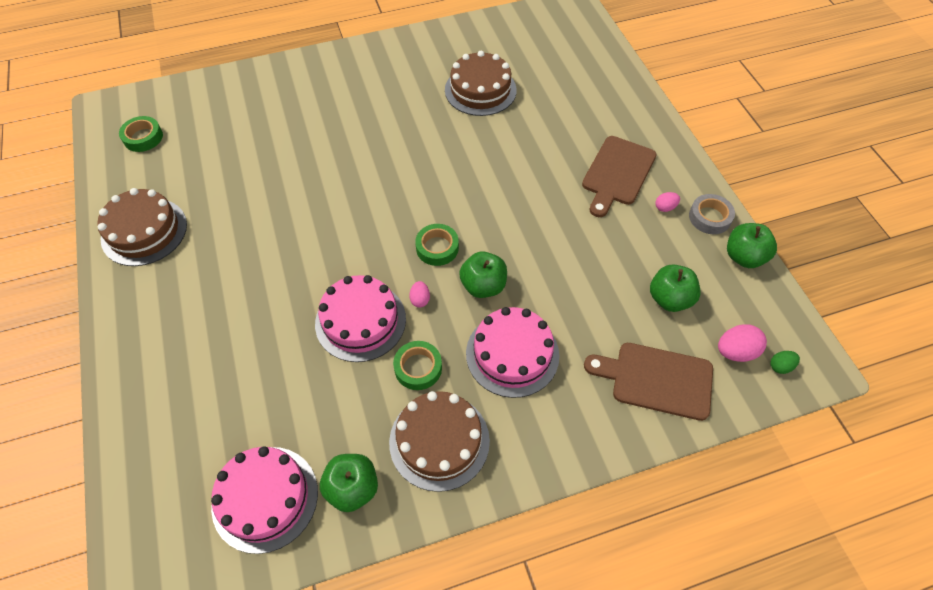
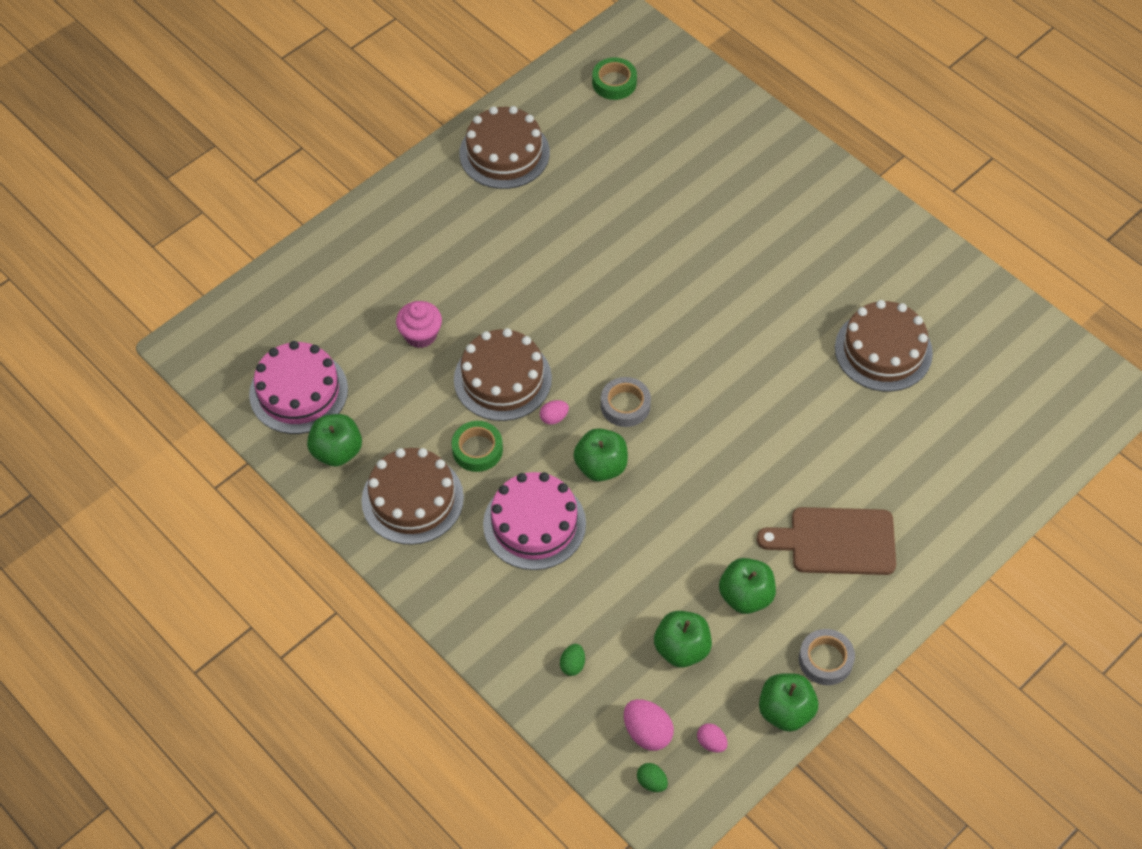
camera: 65 degrees right, 0 degrees up
(275, 366) = (420, 335): none -> pink cupcake
(360, 321) = (502, 379): pink cake -> brown cake
(437, 248) = (625, 405): green tape -> grey tape
(640, 241) = (746, 596): none -> green apple
(656, 379) = (572, 665): brown cutting board -> green egg
(665, 207) = (813, 608): pink egg -> pink egg (711, 743)

